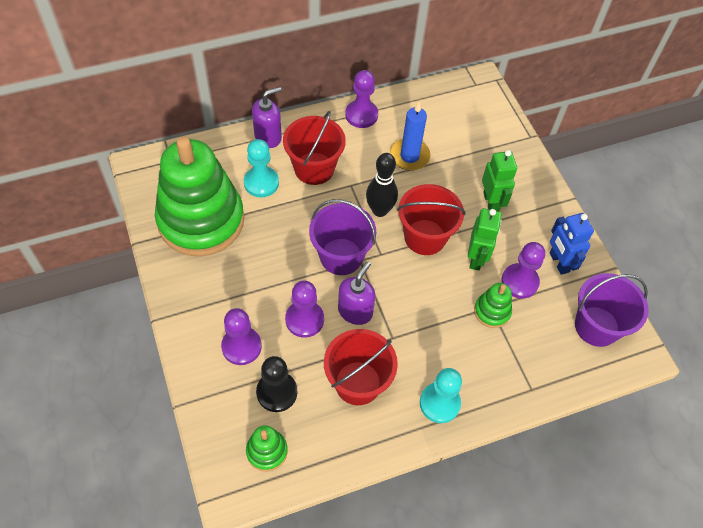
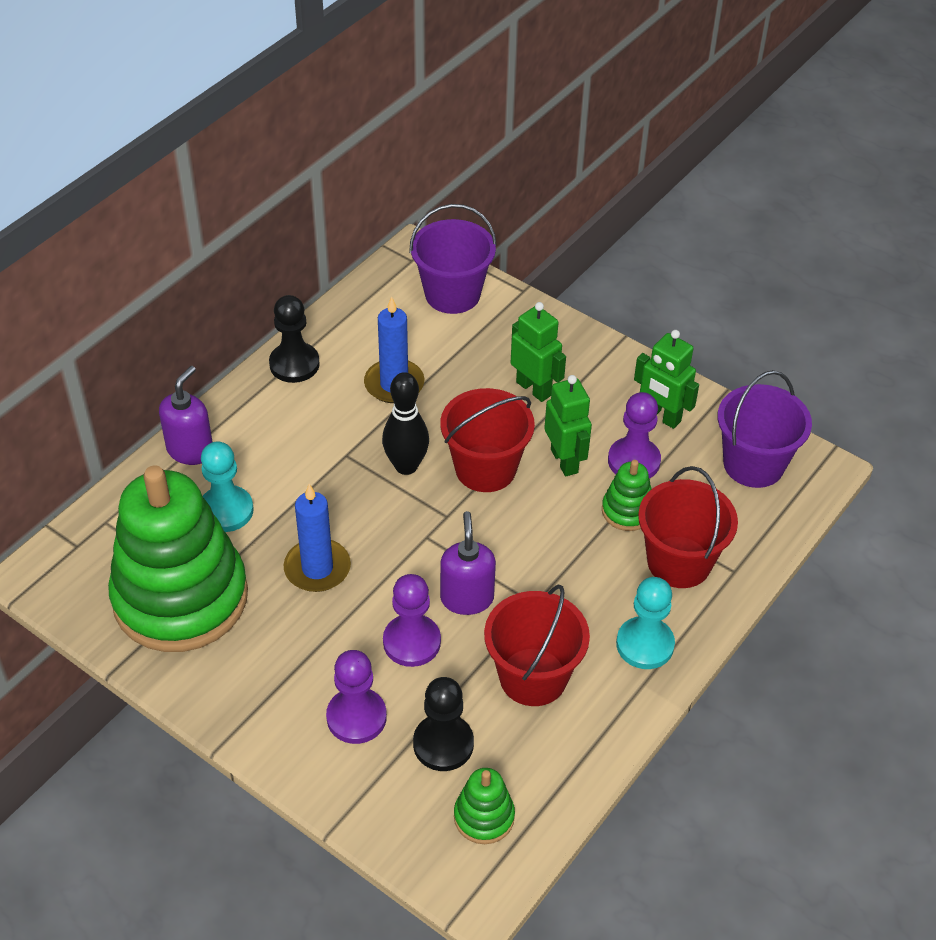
camera: 30 degrees left, 10 degrees down
(285, 245) = (317, 568): none -> blue candle
(314, 168) = (283, 458): red bucket -> red bucket (679, 562)
(341, 256) = (400, 544): purple bucket -> purple bucket (452, 294)
(361, 115) = (294, 364): purple pawn -> black pawn
(558, 262) = (661, 416): blue robot -> green robot

